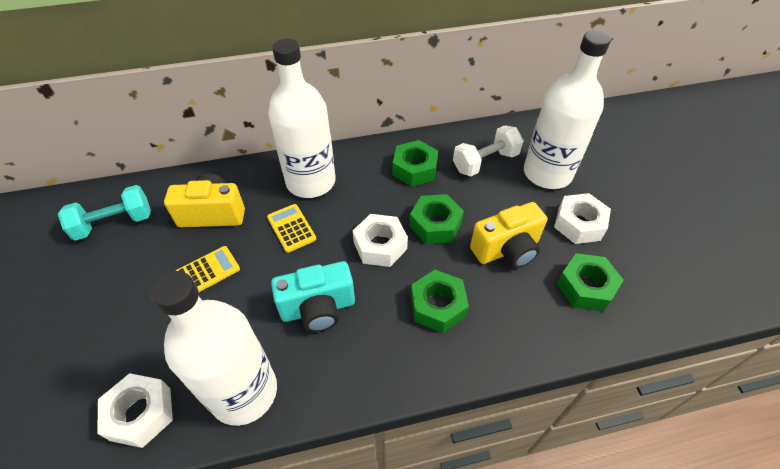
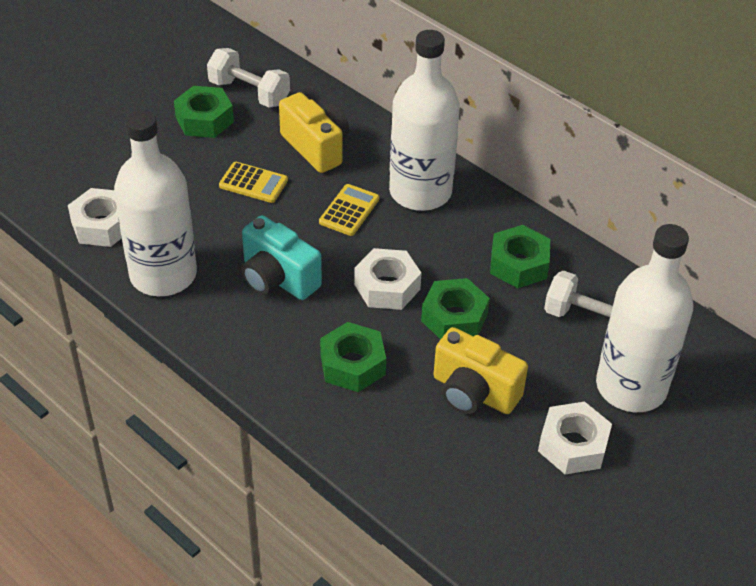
camera: 55 degrees right, 5 degrees down
(114, 223) = (249, 93): turquoise dumbbell -> white dumbbell
(585, 287) = (481, 481): green nut -> green nut (204, 119)

